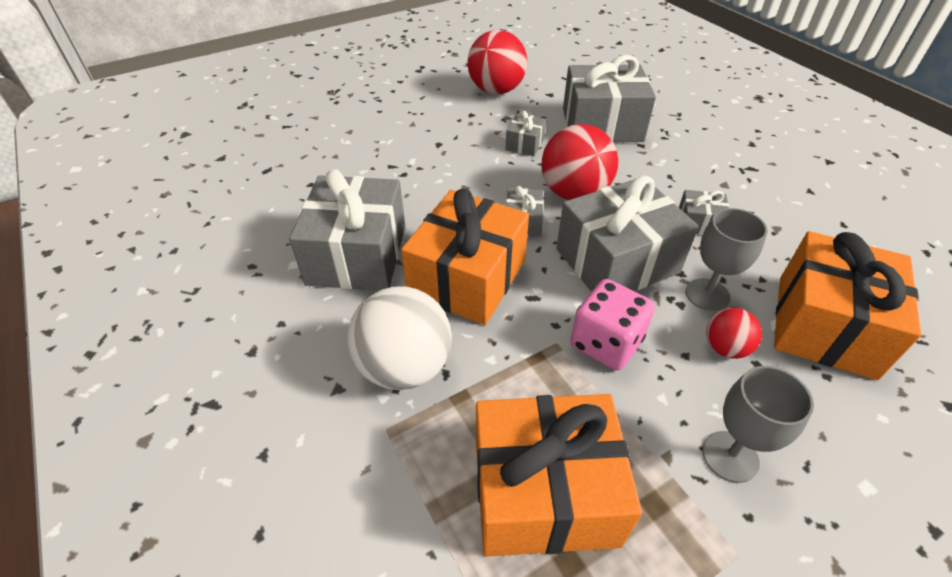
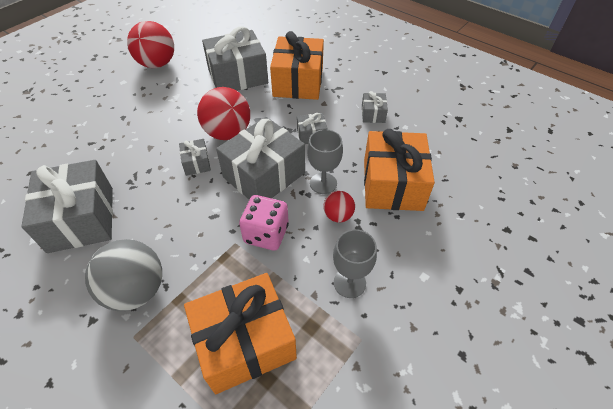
camera: 20 degrees left, 5 degrees up
(405, 367) = (136, 290): white ball -> grey ball
(467, 278) = (166, 214): orange gift -> orange gift (298, 82)
(525, 144) = (186, 103): grey gift -> grey gift (373, 114)

